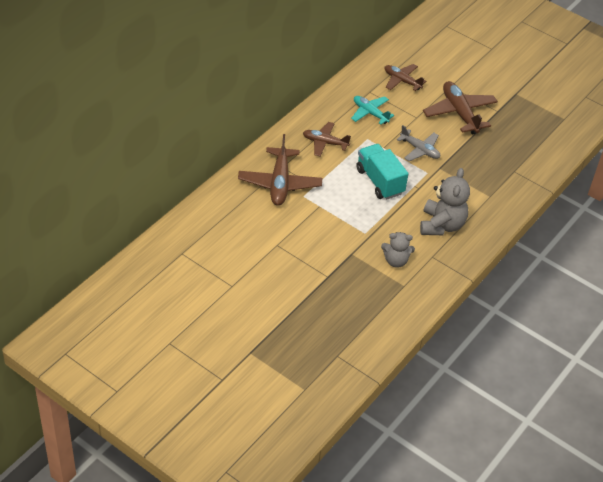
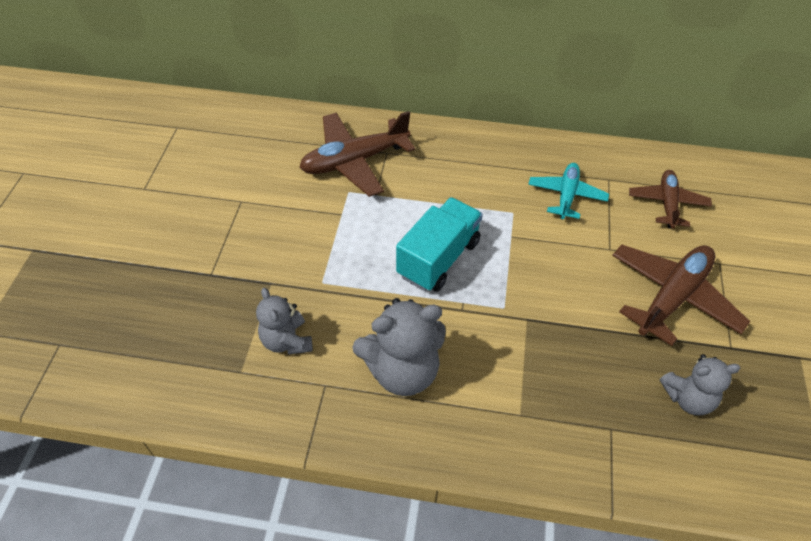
camera: 65 degrees right, 5 degrees up
(325, 143) = (465, 174): brown plane -> none
(420, 150) = (544, 279): grey plane -> none
(514, 139) = (688, 398): none -> grey teddy bear

